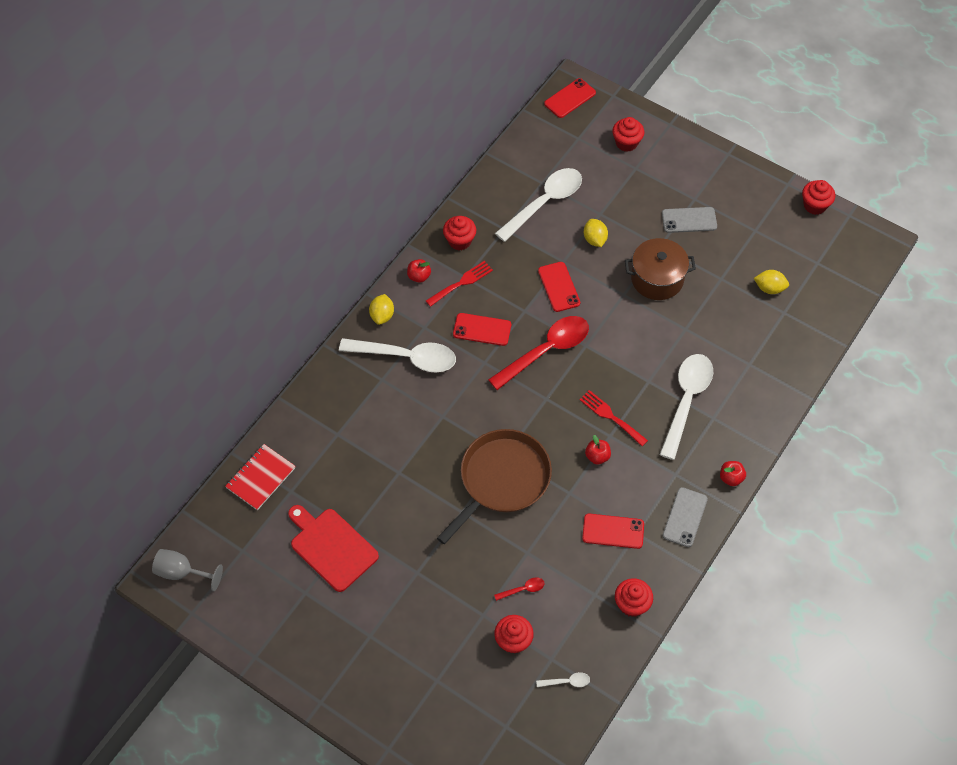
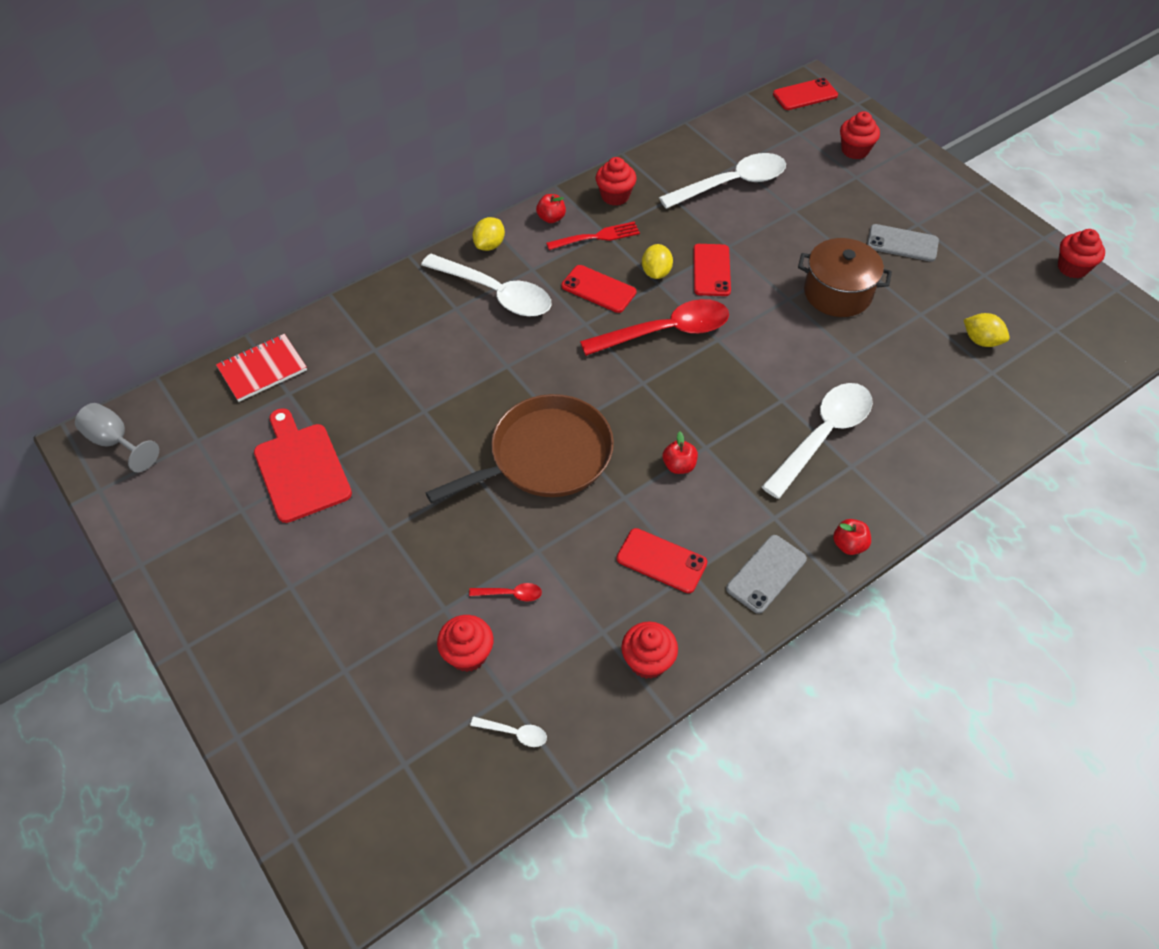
camera: 20 degrees right, 5 degrees down
(594, 239) = (776, 234): yellow lemon -> yellow lemon (656, 273)
(611, 416) = (716, 425): red fork -> none

